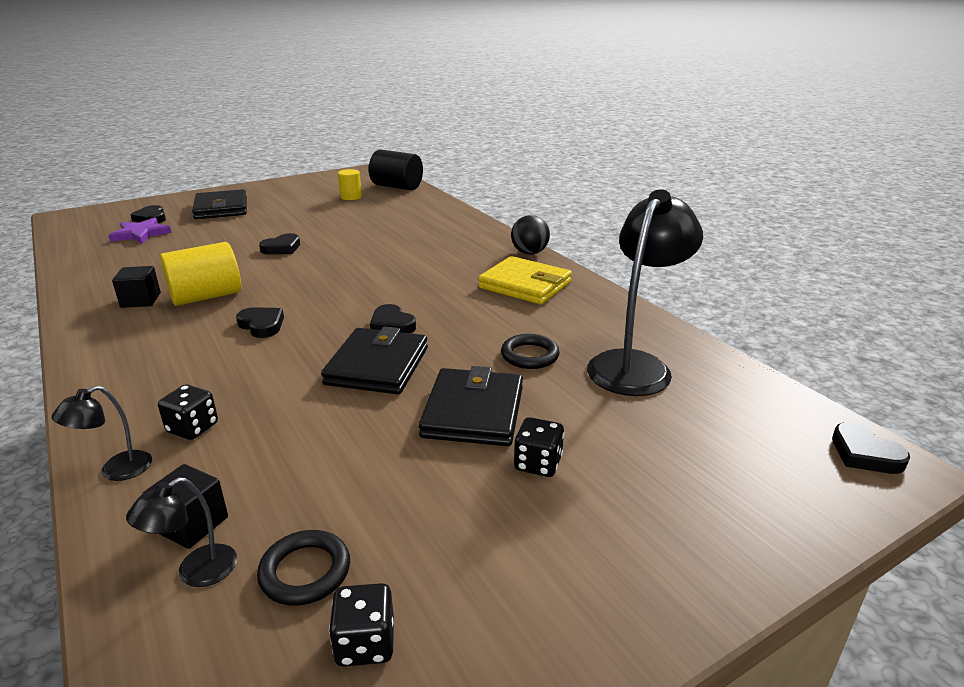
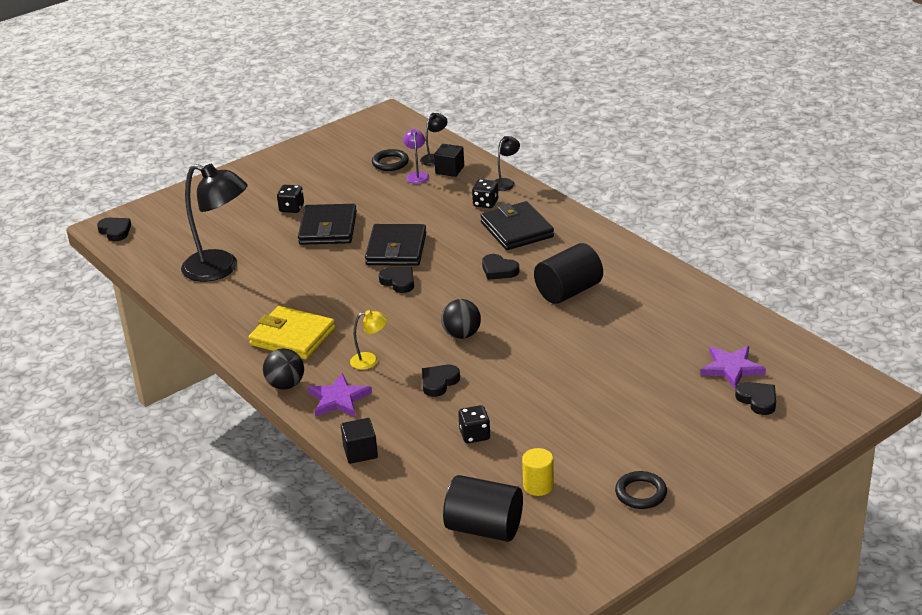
camera: 175 degrees right, 5 degrees up
(141, 300) = (620, 282): black cube -> black cube (360, 452)
(206, 297) = (568, 291): yellow cylinder -> black cylinder
(221, 208) = (693, 433): black wallet -> black wallet (516, 230)
(267, 518) = (417, 175): none -> purple lamp
(282, 248) = (552, 362): black heart -> black heart (439, 382)
(349, 272) = (462, 335): none -> black ball
(365, 643) = (358, 150): black dice -> black dice (475, 435)
(447, 262) = (370, 360): none -> yellow lamp
(481, 241) = (338, 399): none -> purple star
(529, 355) = (292, 268): black ring -> black ring (640, 493)
(635, 365) = (220, 269): black lamp -> black lamp turned 90 degrees counterclockwise

